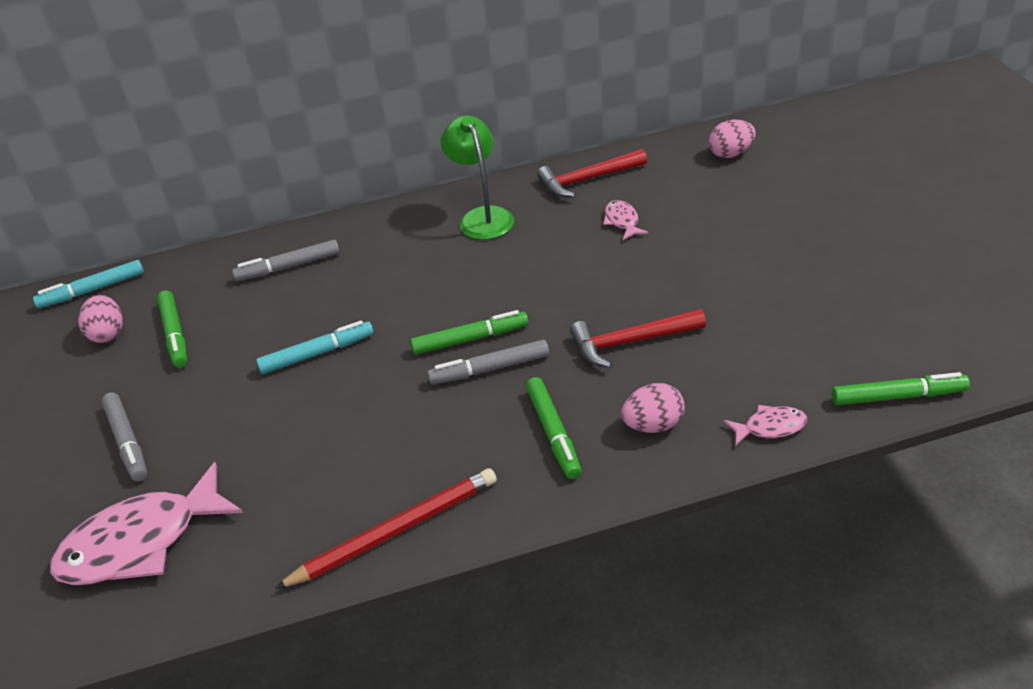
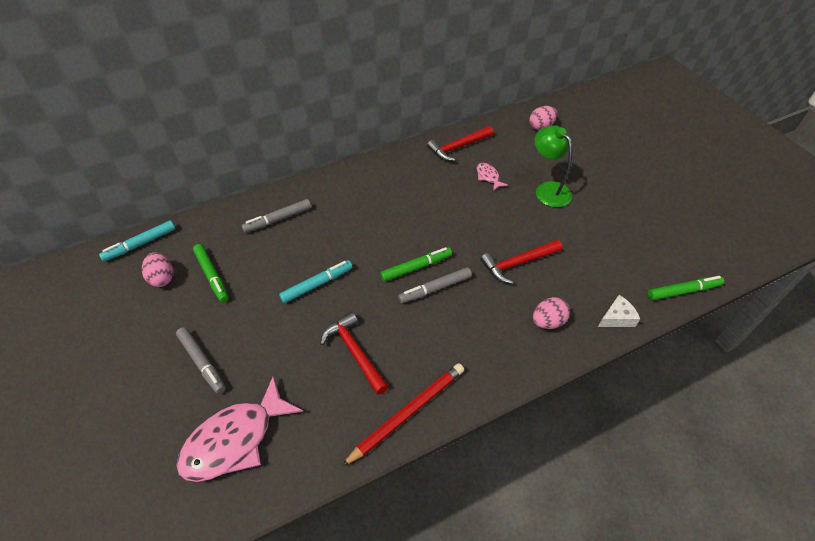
camera: 15 degrees left, 10 degrees up
(343, 445) = (354, 352): none -> red hammer
(482, 217) = (398, 176): green lamp -> green lamp (548, 189)
(553, 433) = (488, 332): green marker -> none
(770, 427) = (617, 318): pink fish -> white cheese

